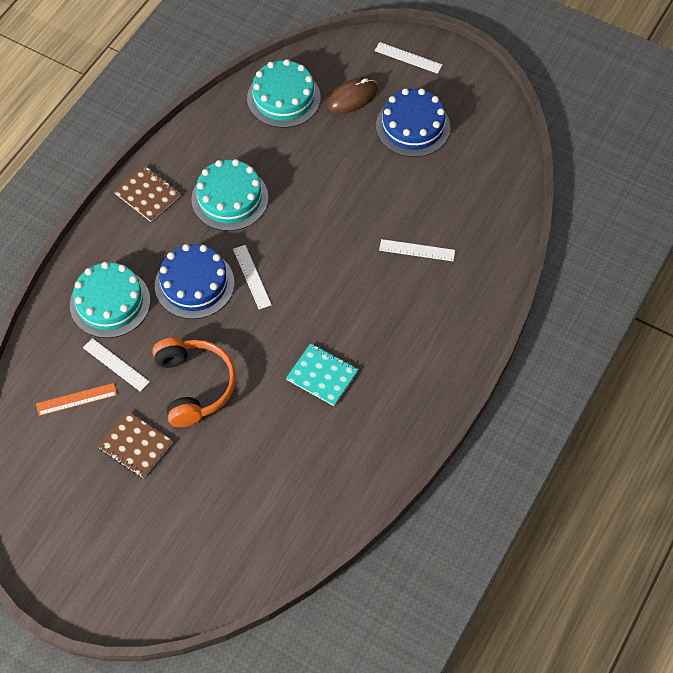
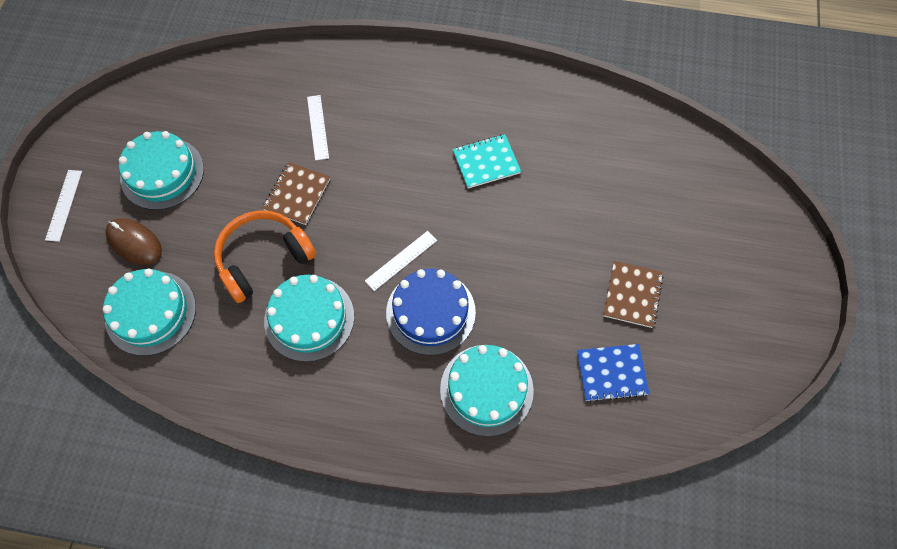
camera: 110 degrees left, 5 degrees up
(76, 399) = (611, 373): orange ruler -> blue notebook
(116, 364) = (556, 351): white ruler -> none
(147, 194) = (331, 409): brown notebook -> brown notebook (297, 194)
(194, 386) = (545, 267): orange headphones -> orange headphones (263, 259)
(322, 375) = (486, 162): turquoise notebook -> turquoise notebook turned 60 degrees clockwise
(413, 126) = (162, 173): blue cake -> turquoise cake

